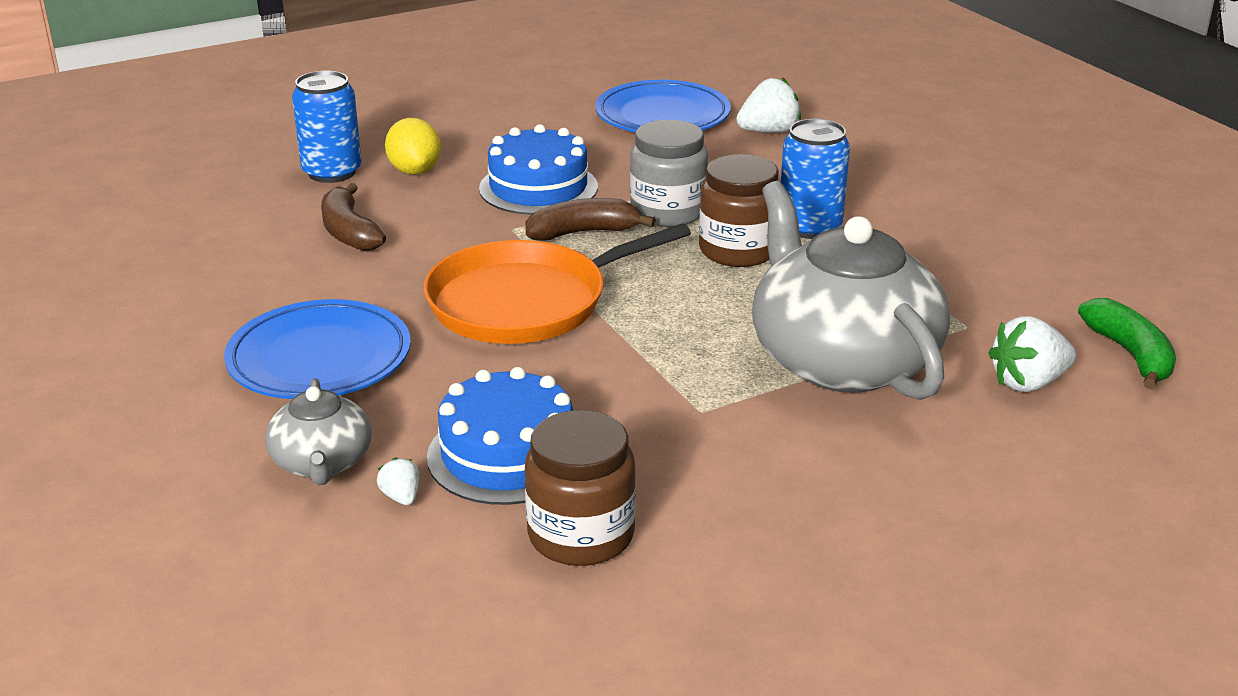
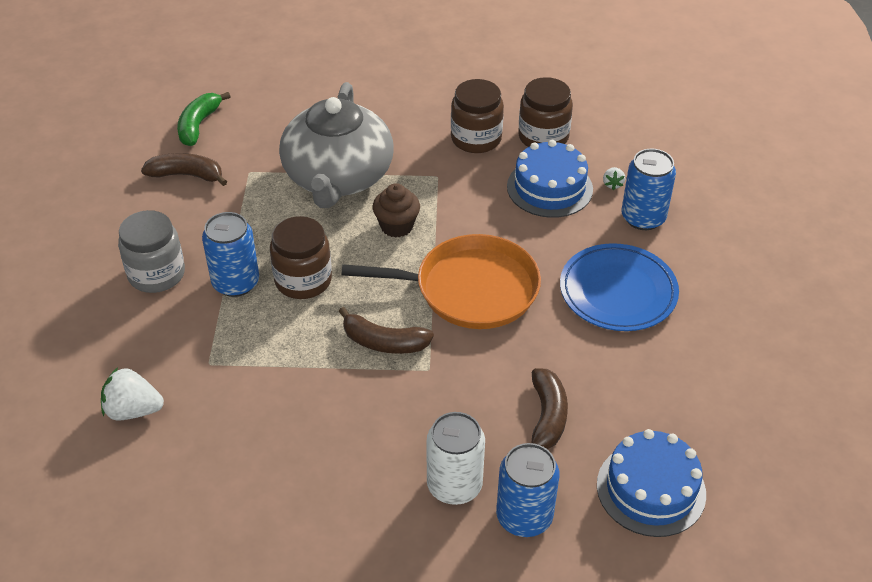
camera: 150 degrees left, 15 degrees up
(322, 462) = (643, 218): grey teapot -> blue can
(415, 171) = (454, 485): yellow lemon -> white can
(538, 187) = (374, 413): blue cake -> blue cake (651, 489)
(662, 115) = (187, 479): blue plate -> none
(668, 212) = (308, 340): grey jar -> grey jar (156, 274)
(690, 333) = (396, 226): none -> brown cupcake
(697, 488) = (476, 139): none -> brown jar
(1028, 383) = (268, 130): white strawberry -> none
(1036, 296) = (187, 175): none -> brown banana

